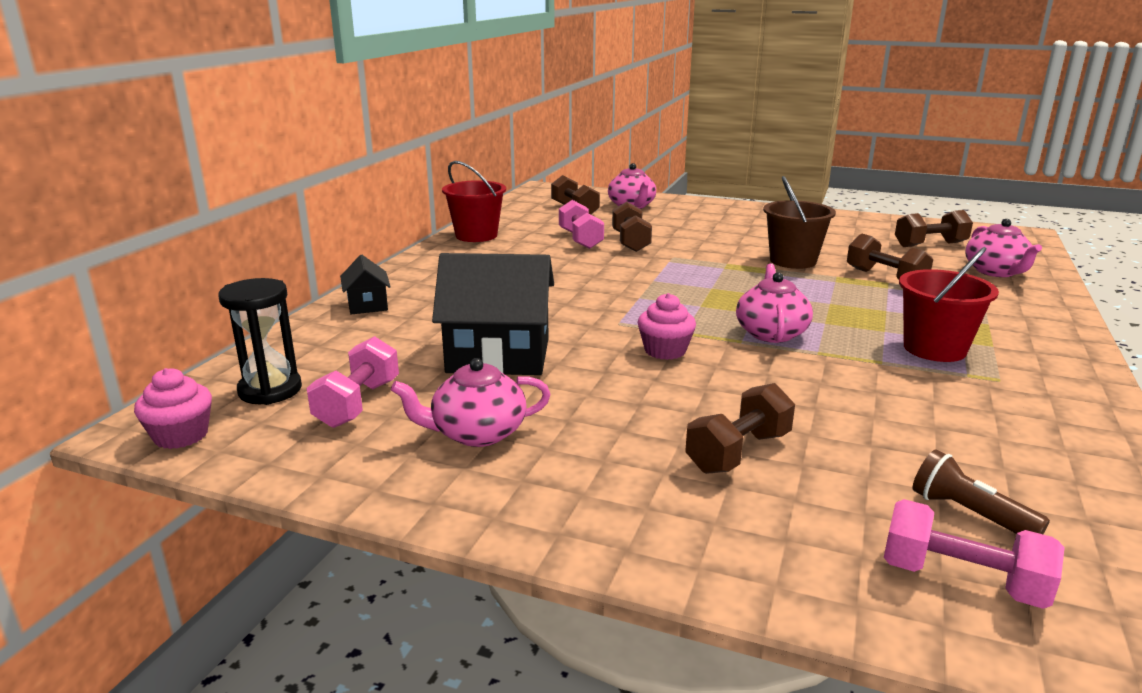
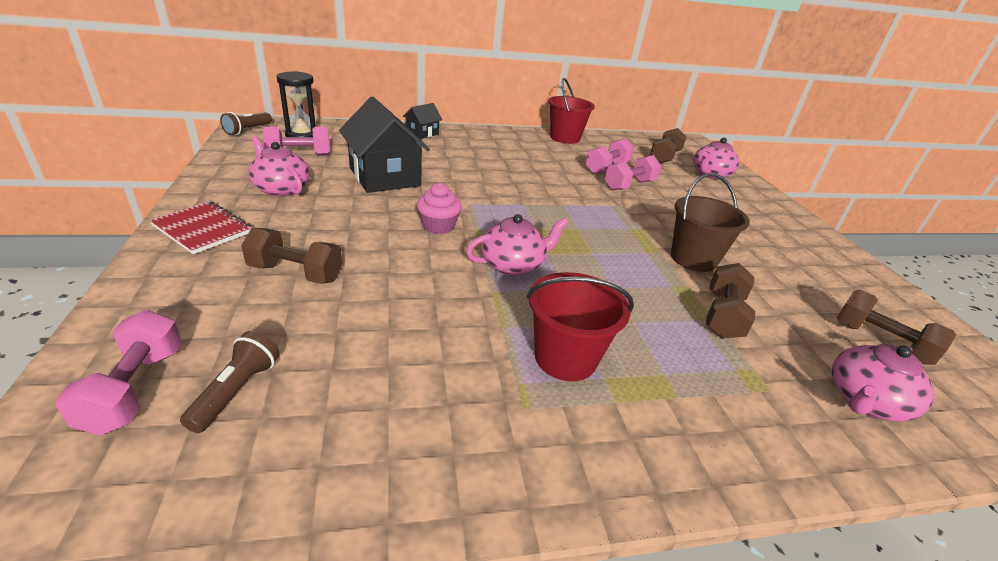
camera: 55 degrees right, 10 degrees up
(181, 435) = (247, 130): pink cupcake -> brown flashlight
(573, 510) = (202, 229): none -> red notebook
(630, 242) = (629, 185): brown dumbbell -> pink dumbbell

